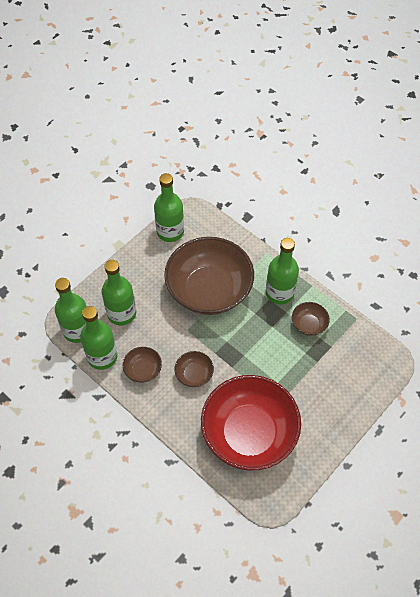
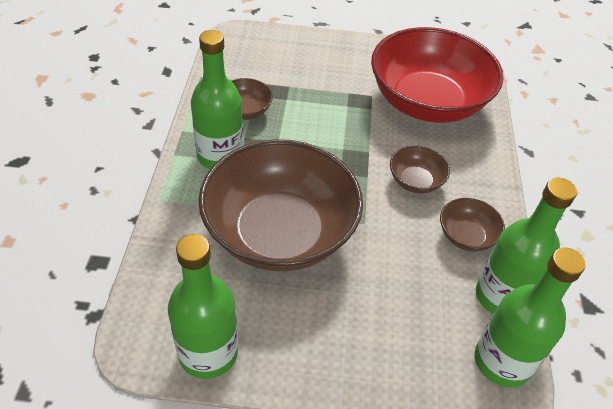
camera: 130 degrees left, 10 degrees down
(121, 313) = (417, 319): green bottle -> none

